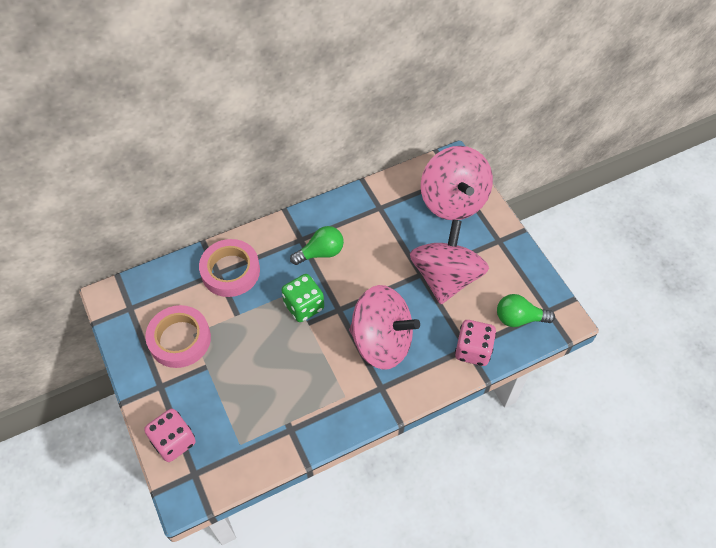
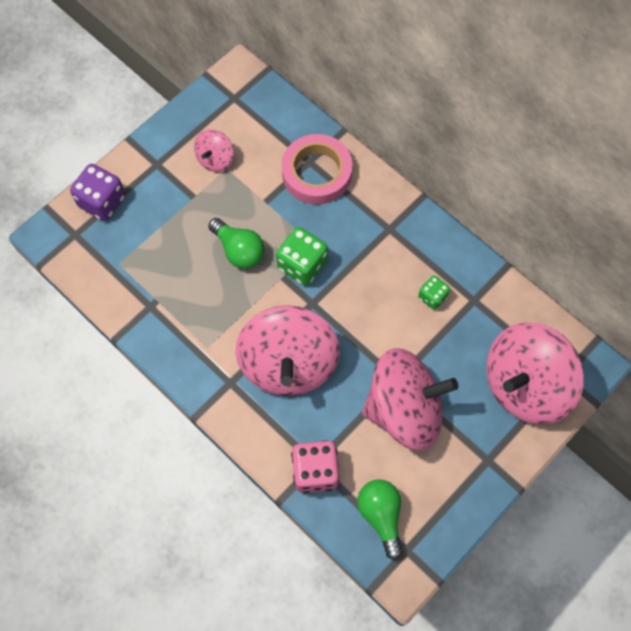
camera: 70 degrees right, 10 degrees up
(174, 441) = (102, 202): pink dice -> purple dice
(180, 339) = (215, 159): pink tape -> pink spinning top
(321, 252) = (380, 257): green light bulb -> green light bulb (239, 250)
(367, 231) = (432, 297): none -> green dice

